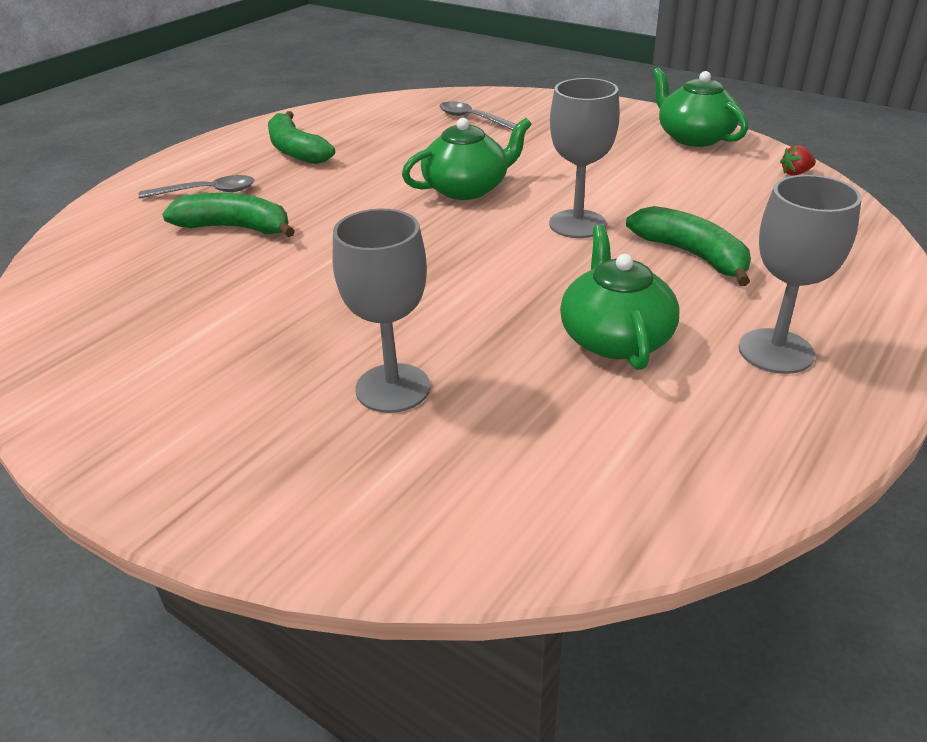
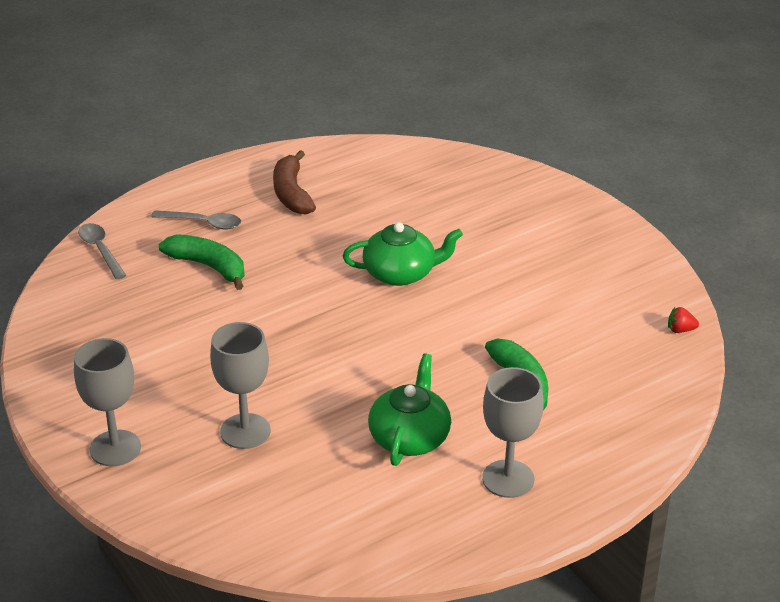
camera: 20 degrees right, 0 degrees up
(296, 150) = (291, 193): green banana -> brown banana
(473, 119) = (459, 193): grey spoon -> grey spoon (101, 250)
(577, 224) = (459, 333): grey goblet -> grey goblet (115, 448)
(693, 137) = (632, 266): green teapot -> none

